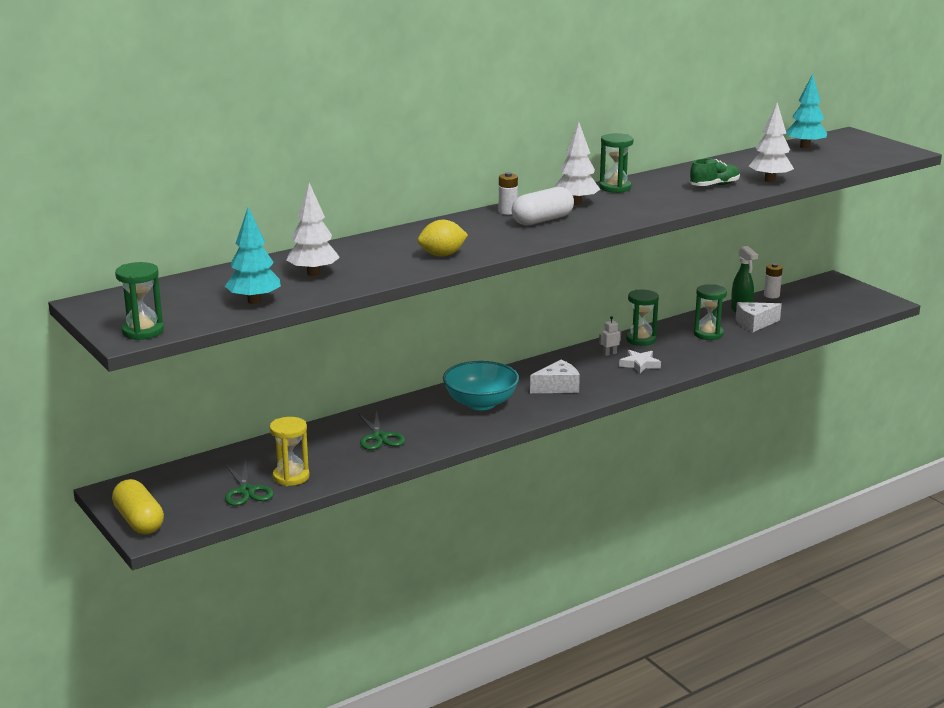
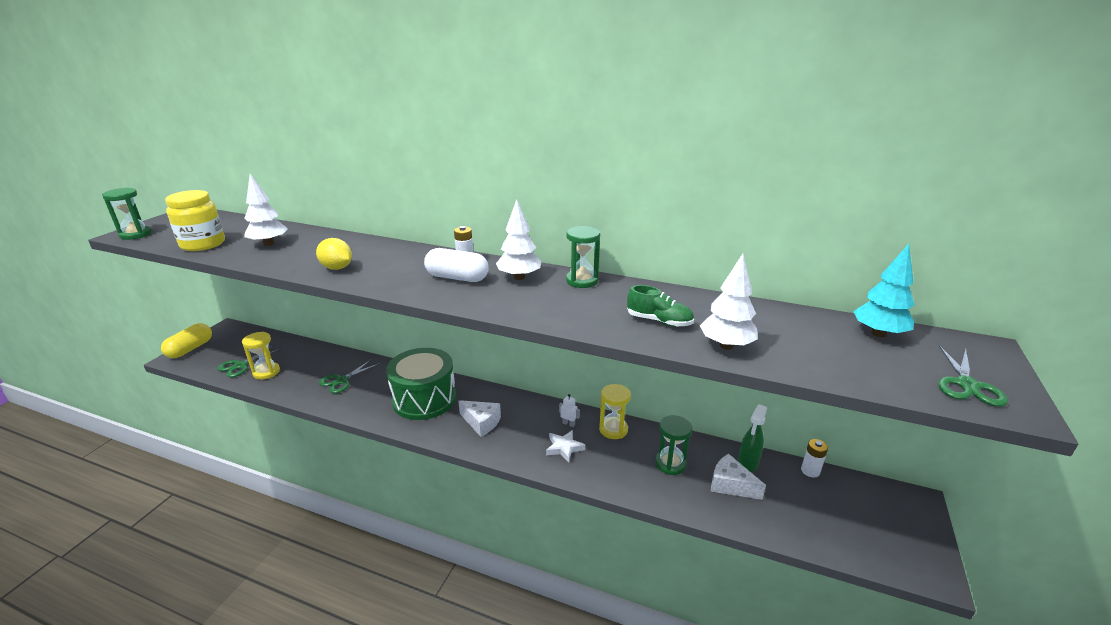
camera: 55 degrees right, 5 degrees up
(254, 301) = (203, 244): turquoise tree -> yellow jar
(480, 403) = (424, 399): turquoise bowl -> green drum
(641, 340) = (613, 429): green hourglass -> yellow hourglass
(877, 151) = (967, 385): none -> green scissors

